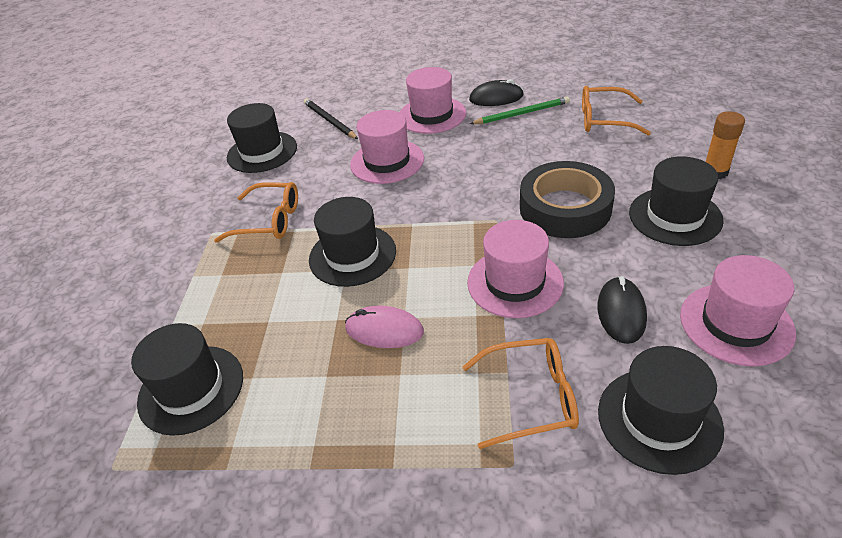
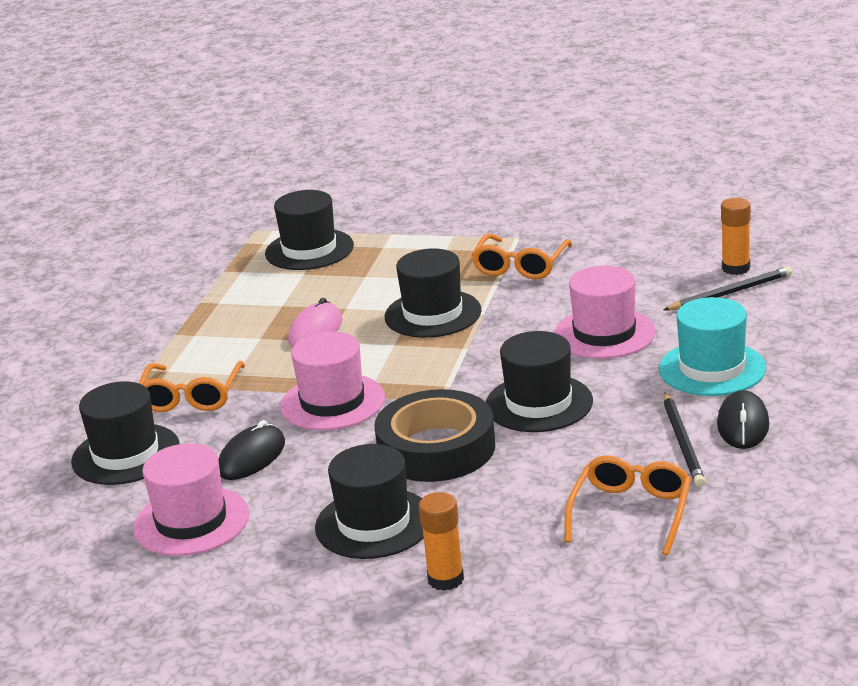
camera: 100 degrees right, 15 degrees down
(262, 152) = (669, 252): black hat -> black hat (539, 403)
(294, 123) = (735, 268): none -> orange glue stick
(432, 115) = (712, 369): pink hat -> turquoise hat
(522, 113) = (683, 442): green pencil -> black pencil
(621, 312) = (251, 457): black mouse -> black mouse turned 75 degrees counterclockwise

